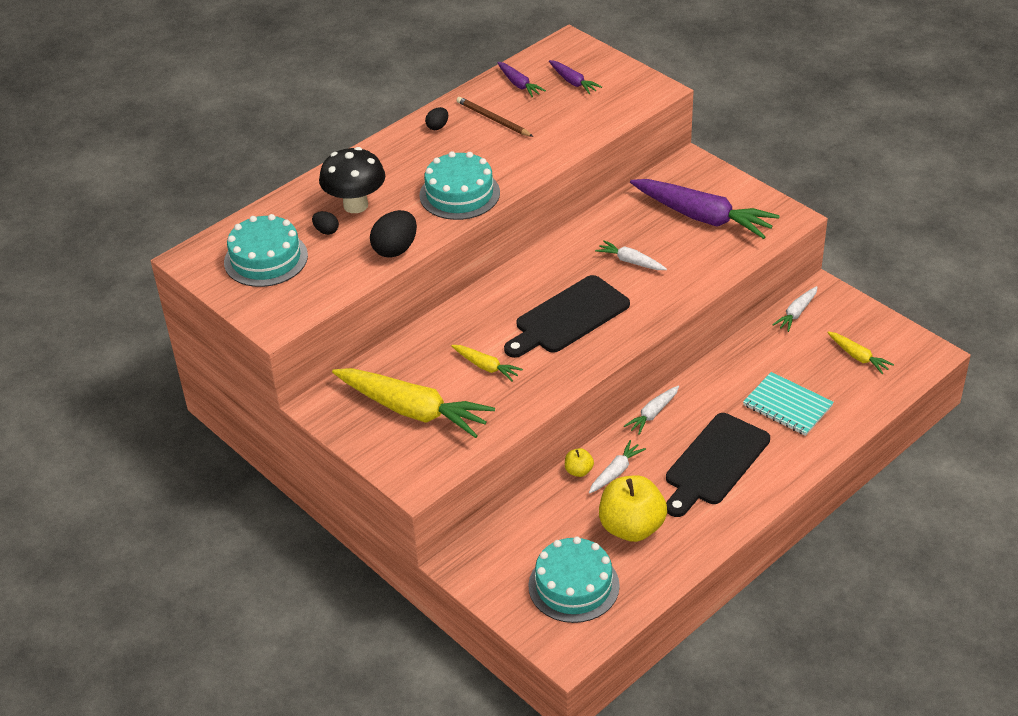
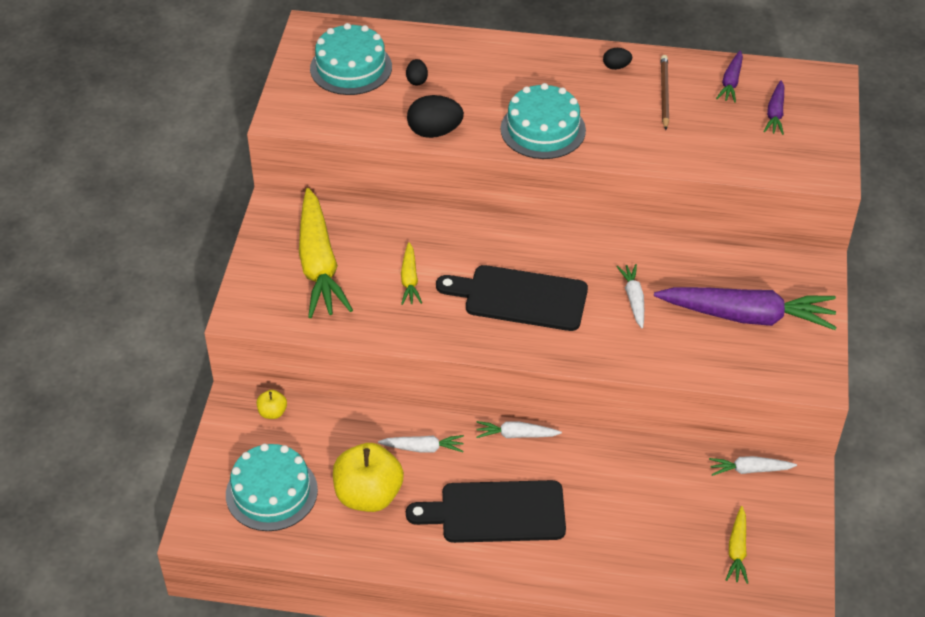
camera: 50 degrees right, 5 degrees up
(355, 205) = (465, 78): black mushroom -> none
(578, 471) = (402, 422): yellow apple -> yellow apple (272, 412)
(702, 217) = (747, 316): purple carrot -> purple carrot turned 75 degrees counterclockwise
(787, 405) = (618, 528): turquoise notebook -> none

